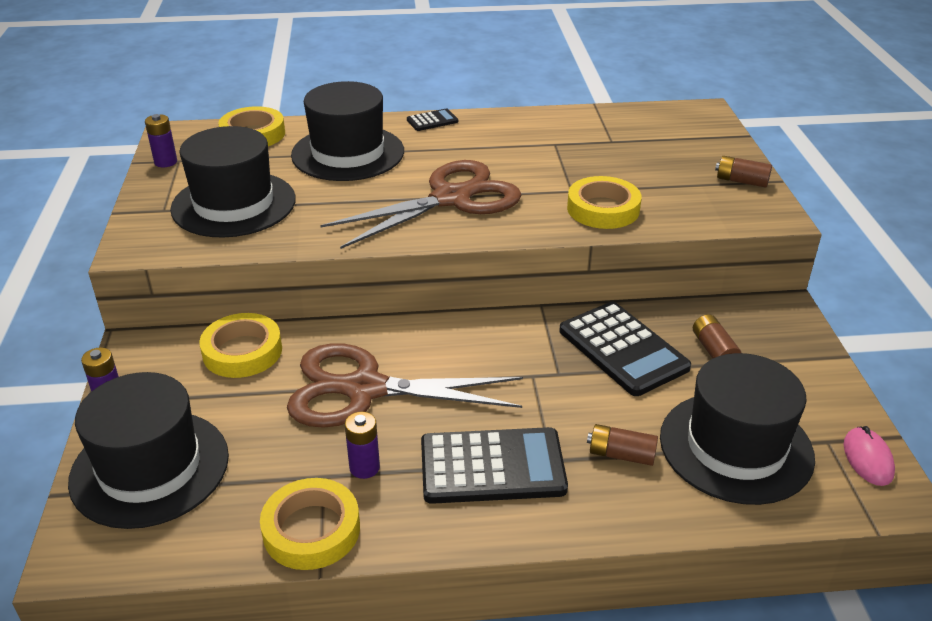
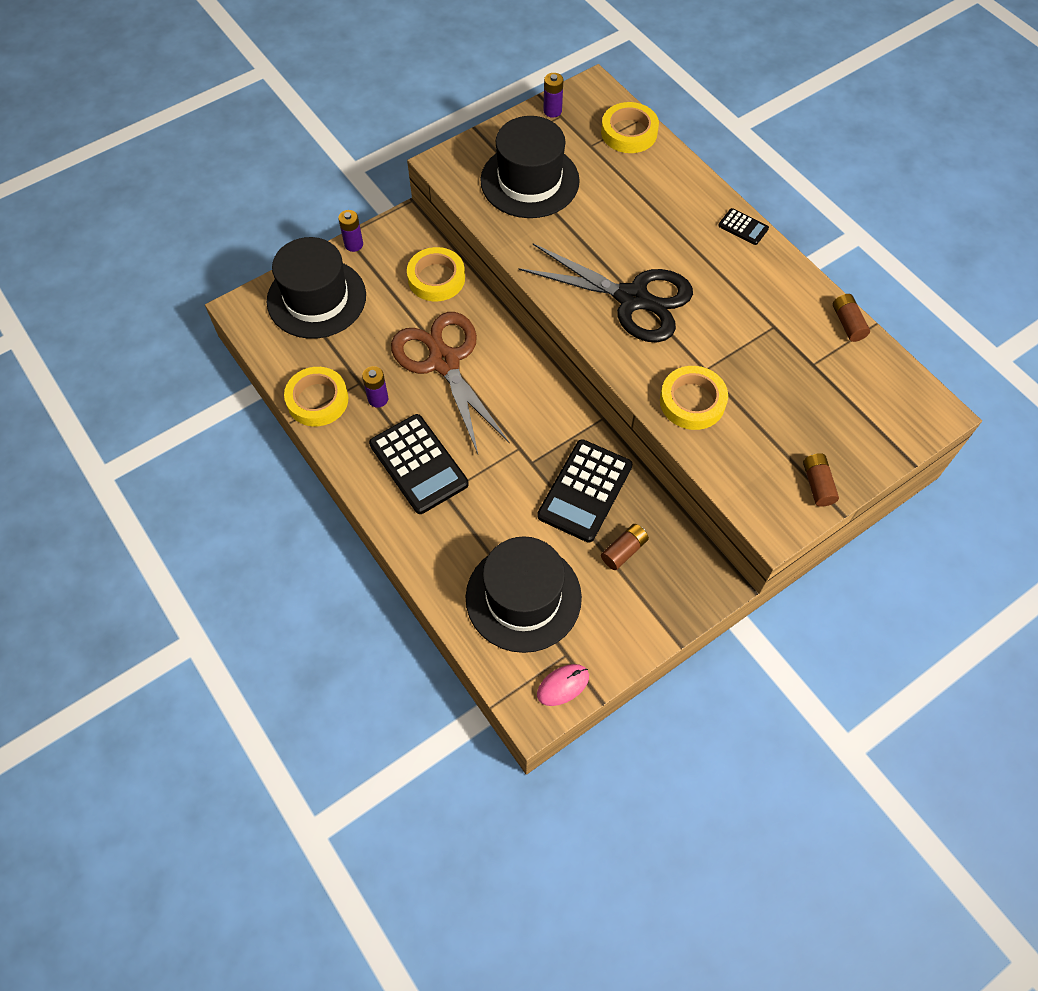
camera: 60 degrees right, 25 degrees up
(348, 153) = (647, 203): black hat -> none
(451, 199) = (632, 299): brown scissors -> black scissors
(621, 455) = (473, 531): brown battery -> brown battery (847, 323)

